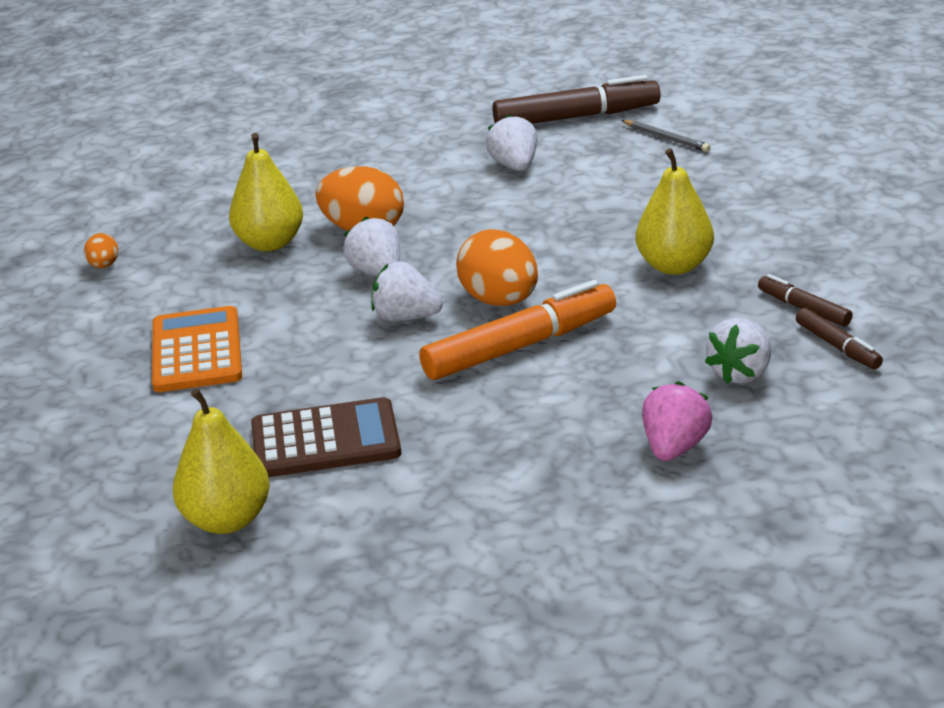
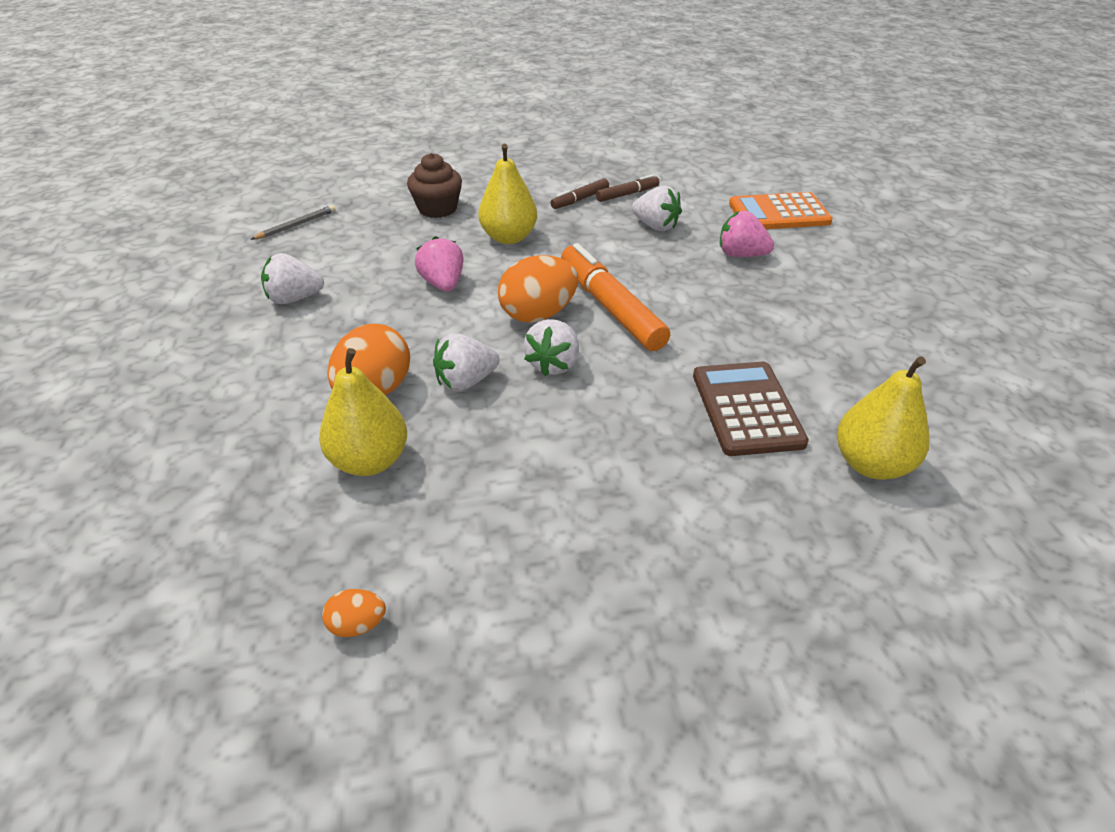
camera: 90 degrees left, 10 degrees up
(197, 351) = (590, 507): orange calculator -> orange calculator (779, 213)
(555, 238) = (443, 284): none -> pink strawberry
(576, 117) = (217, 263): brown marker -> none
(736, 211) = (437, 209): none -> brown cupcake

